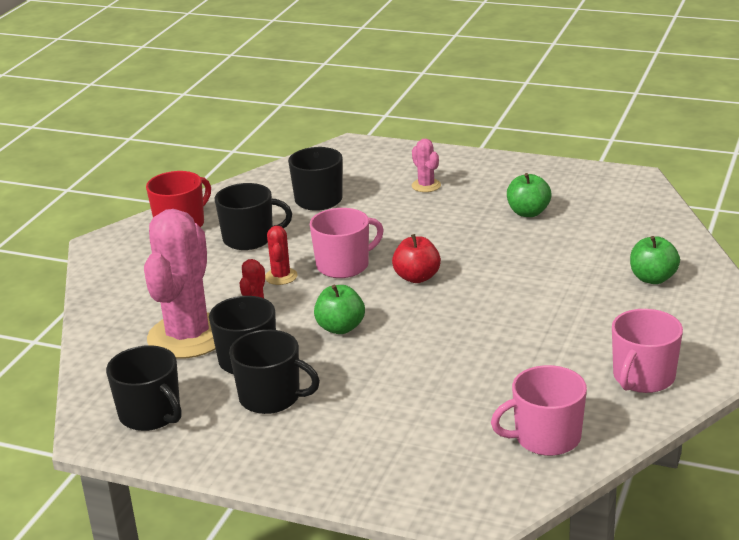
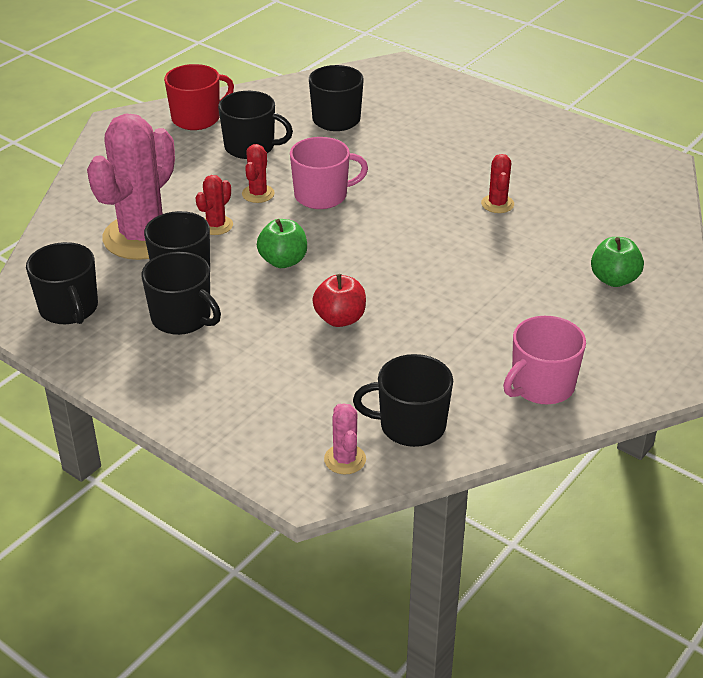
camera: 15 degrees right, 10 degrees up
(417, 277) = (383, 224): red apple -> red apple (340, 319)
(426, 186) = (447, 126): pink cactus -> pink cactus (345, 459)
(511, 239) = (497, 204): none -> red cactus
(528, 212) = (530, 178): green apple -> none
(546, 438) = (411, 425): pink mug -> black mug

